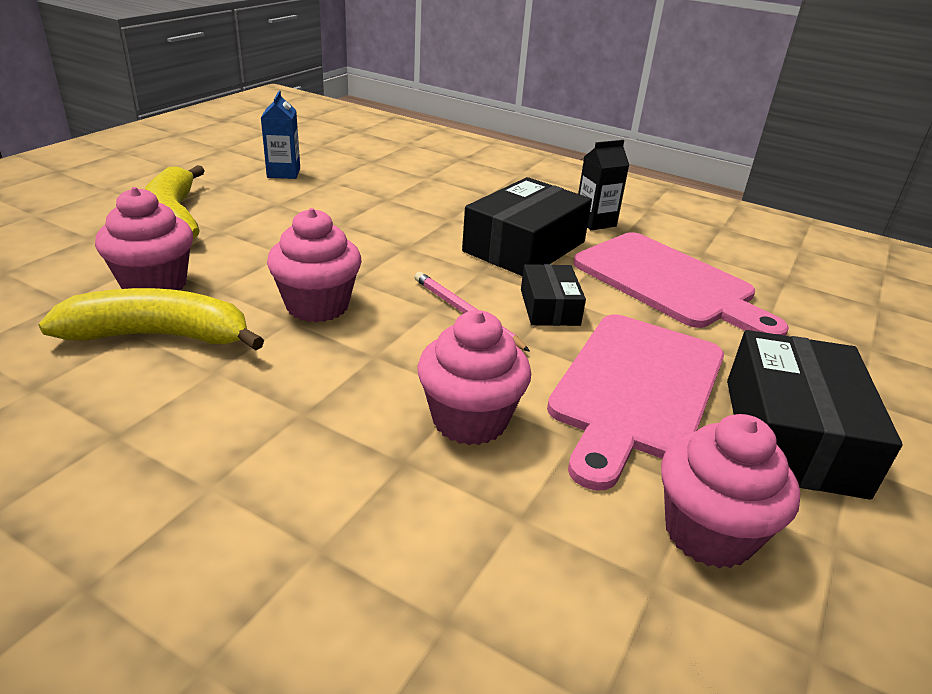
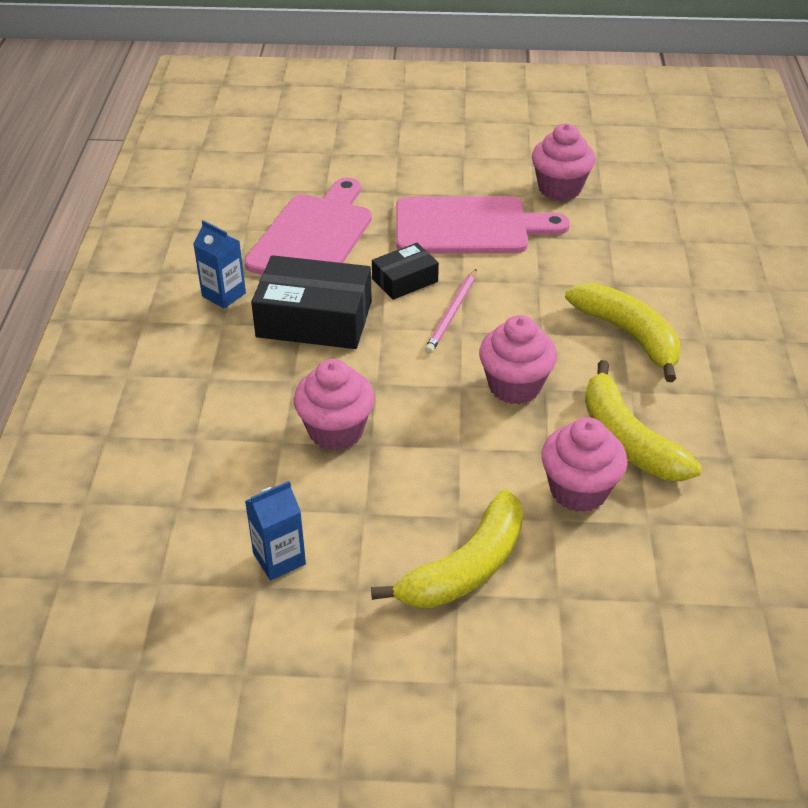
camera: 115 degrees left, 10 degrees up
(297, 418) = (628, 335): none -> yellow banana
(470, 420) = (560, 275): pink cupcake -> pink cupcake (336, 431)
(595, 222) = (224, 295): black carton -> blue carton
(792, 435) = (458, 173): black box -> none

